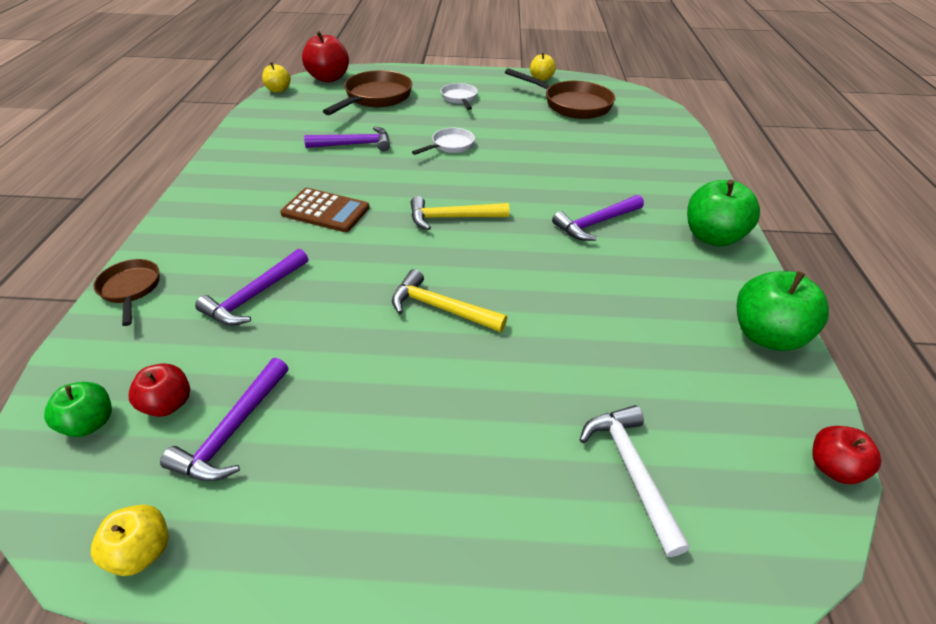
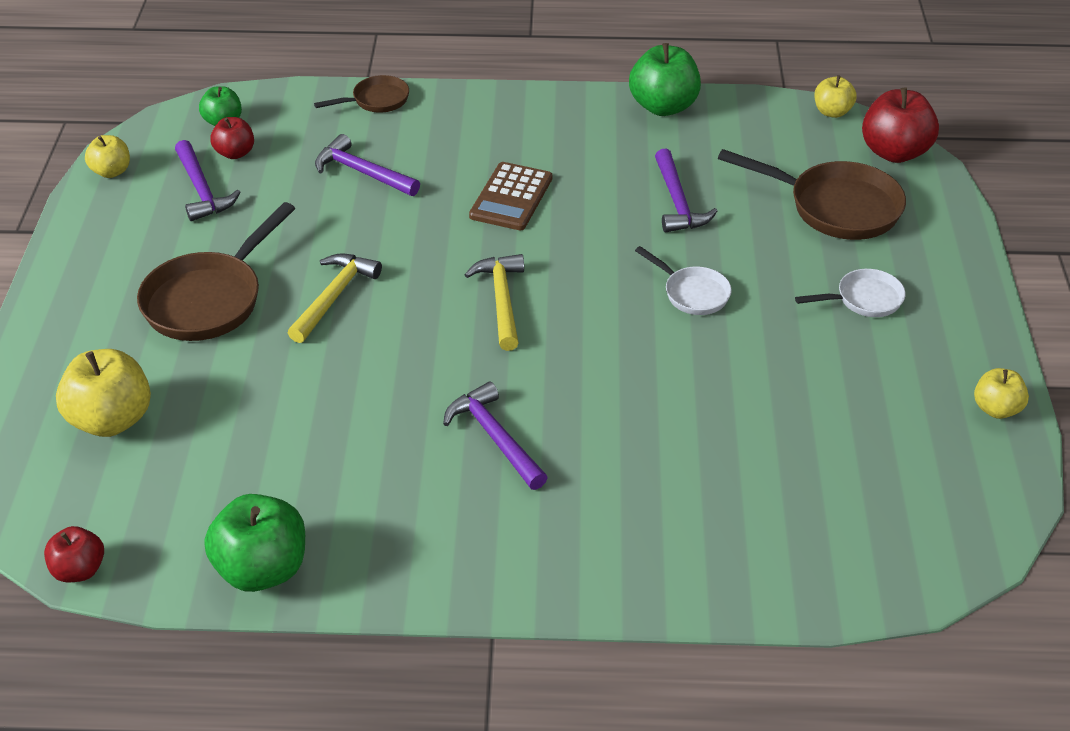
camera: 90 degrees right, 0 degrees up
(233, 430) = (202, 190): purple hammer -> purple hammer turned 135 degrees counterclockwise
(572, 104) = (885, 445): brown pan -> brown pan (209, 299)
(631, 470) = (111, 420): white hammer -> yellow apple
(712, 237) = (465, 563): green apple -> green apple (663, 107)

